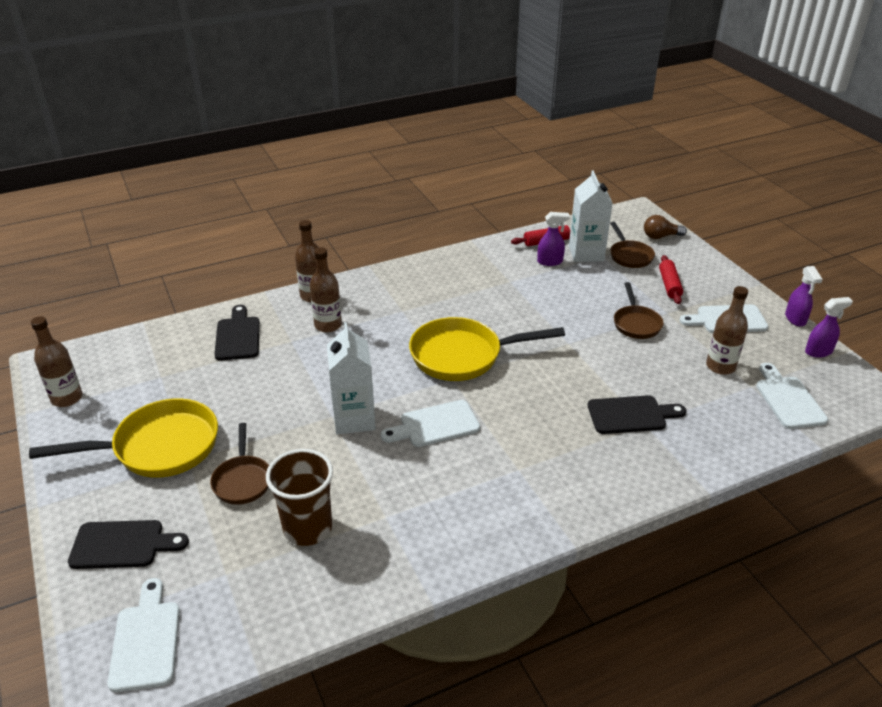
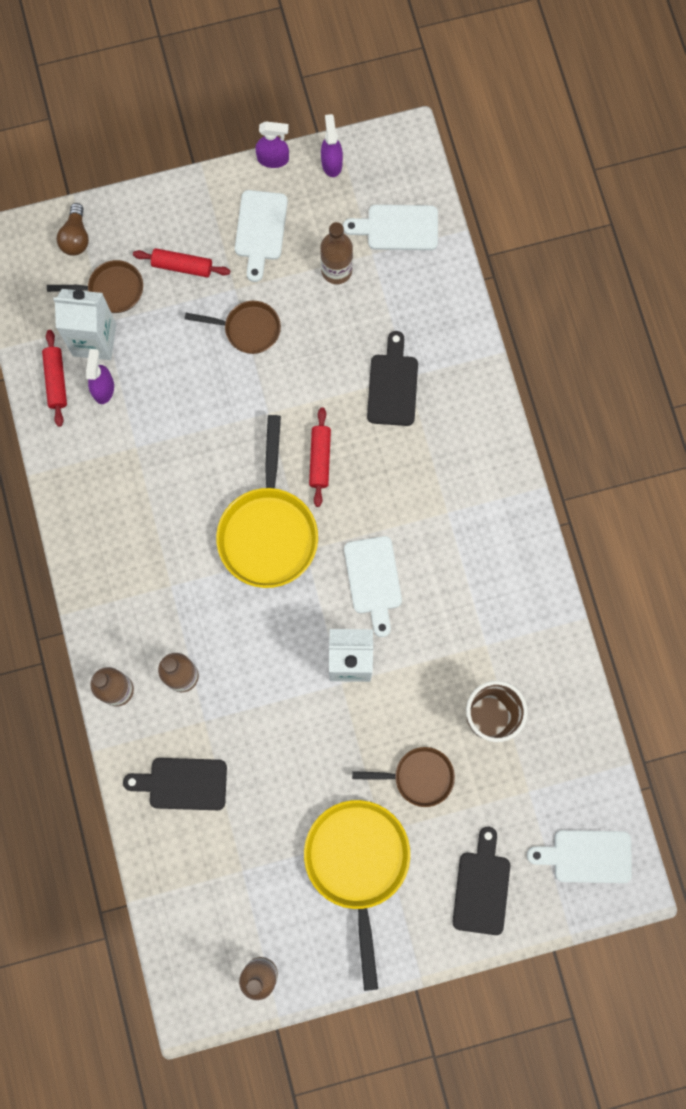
camera: 80 degrees left, 40 degrees up
(539, 377) = (320, 459): none -> red rolling pin

